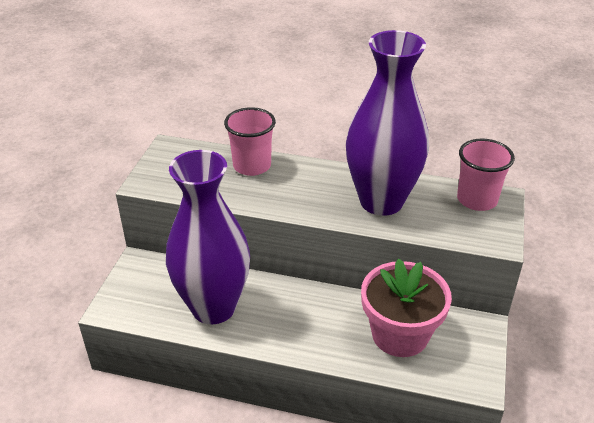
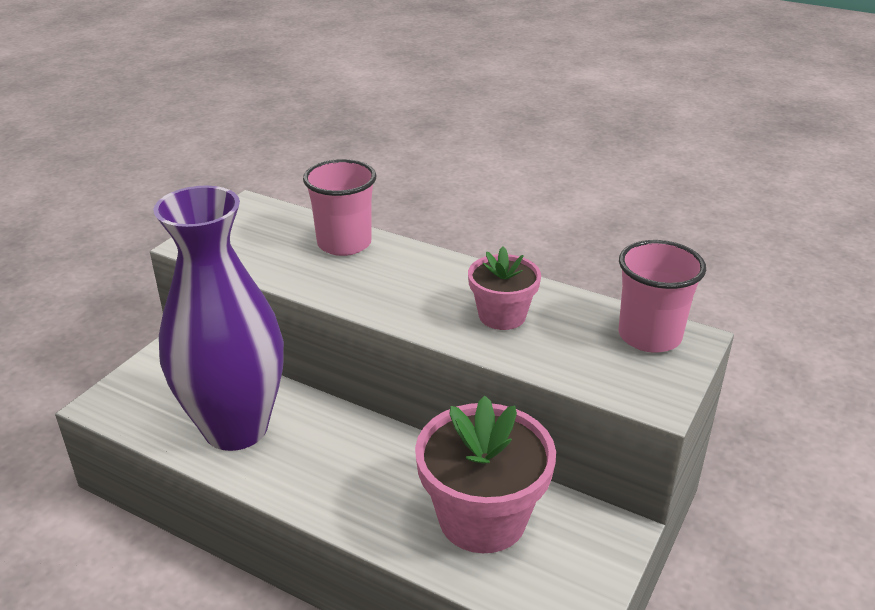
camera: 15 degrees right, 5 degrees down
(381, 201) = (502, 315): purple vase -> pink flower pot

